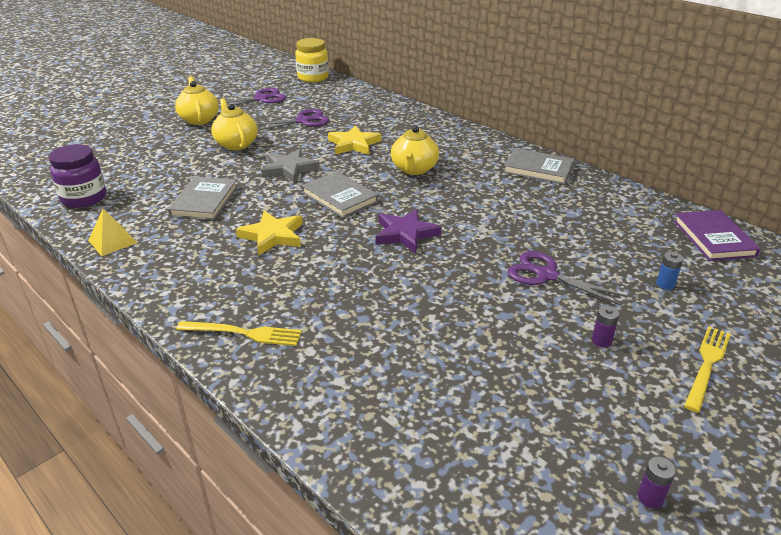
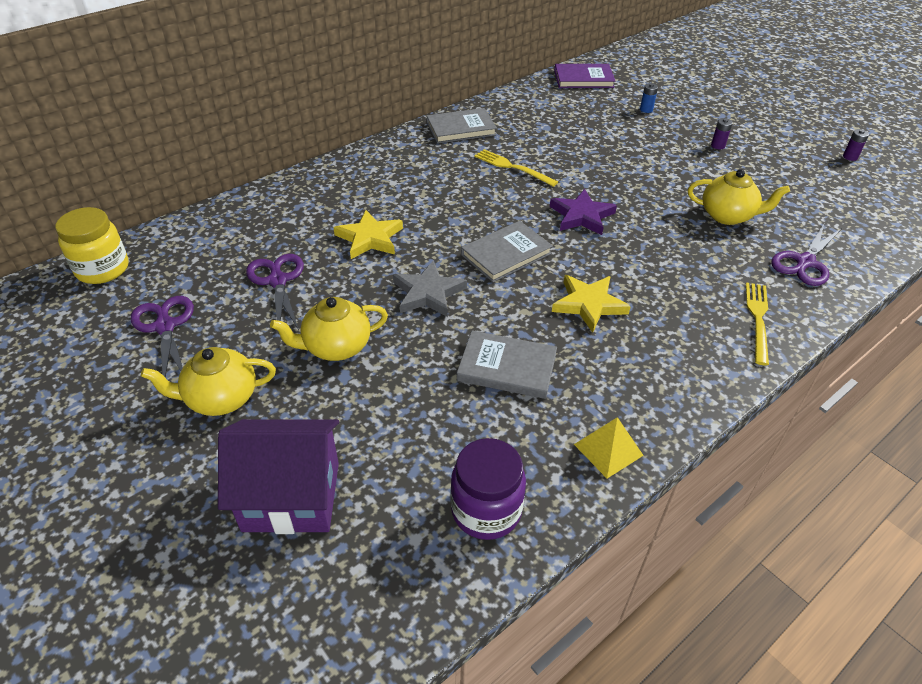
camera: 85 degrees left, 10 degrees up
(121, 144) = (291, 496): none -> purple house
(414, 169) = (447, 199): yellow teapot -> yellow teapot (728, 216)
(538, 169) = (461, 129): grey book -> grey book turned 45 degrees clockwise
(546, 275) = (641, 154): purple scissors -> purple scissors (804, 262)
(707, 364) = (731, 115): yellow fork -> yellow fork (512, 167)

